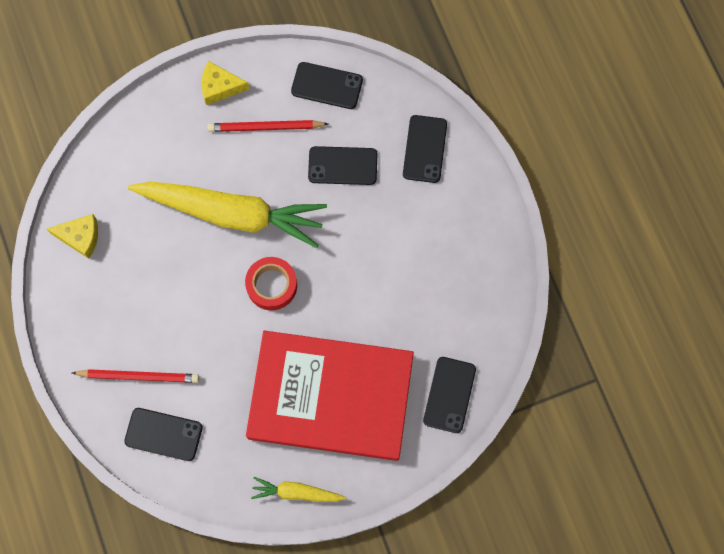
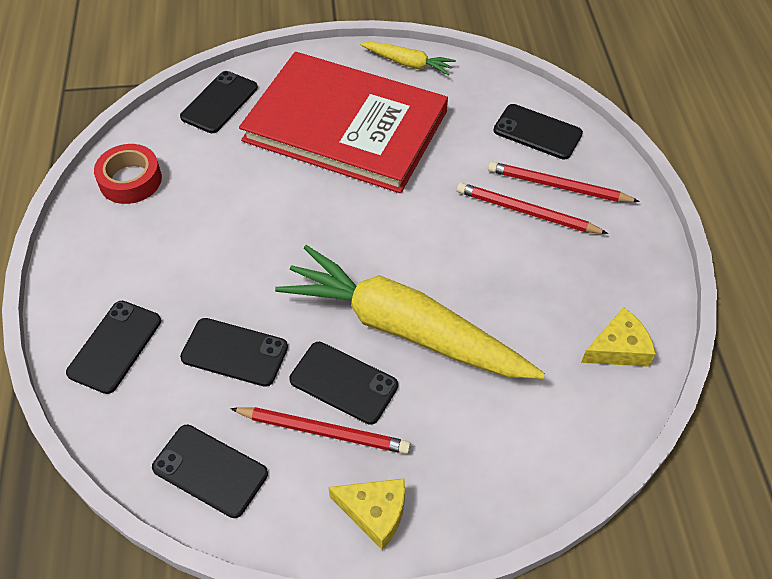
camera: 165 degrees left, 20 degrees down
(80, 237) = (618, 348): yellow cheese -> yellow cheese turned 135 degrees clockwise
(161, 342) = (526, 212): none -> red pencil
(262, 163) = (343, 383): none -> black phone
(271, 285) = (377, 238): red tape -> red tape (130, 180)

